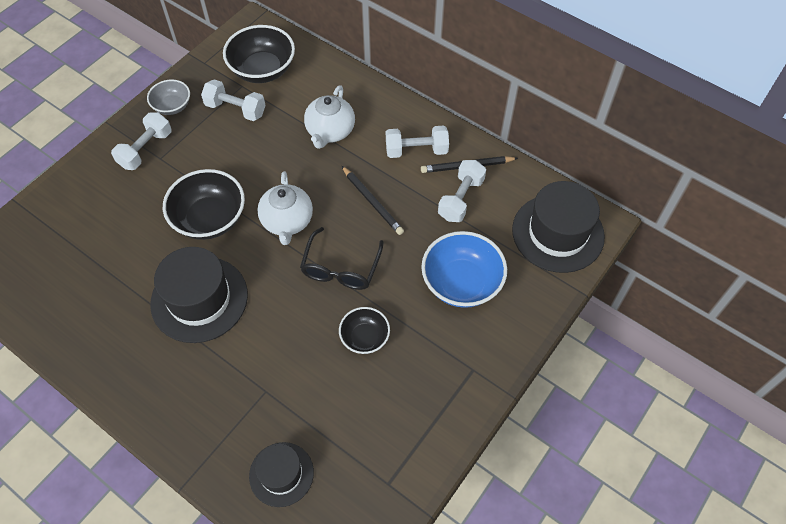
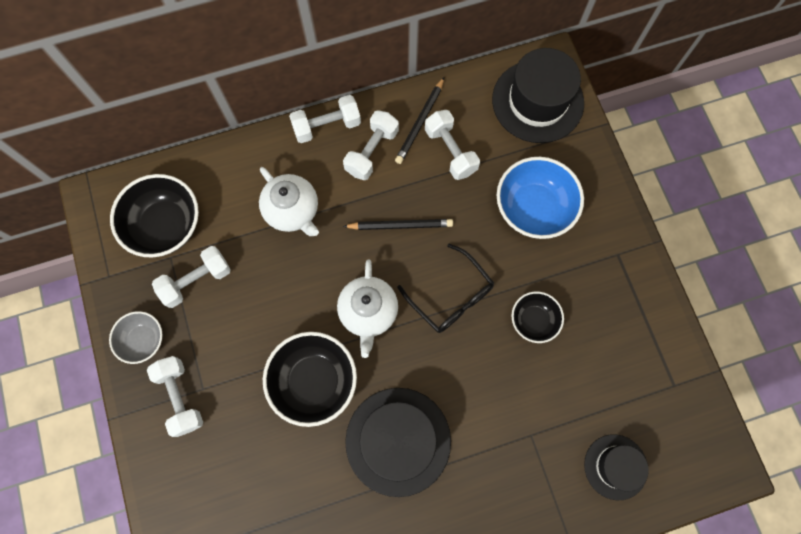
camera: 55 degrees left, 15 degrees up
(287, 221) = (368, 312): white teapot -> white teapot turned 60 degrees clockwise
(413, 112) = (327, 126): none -> white dumbbell

